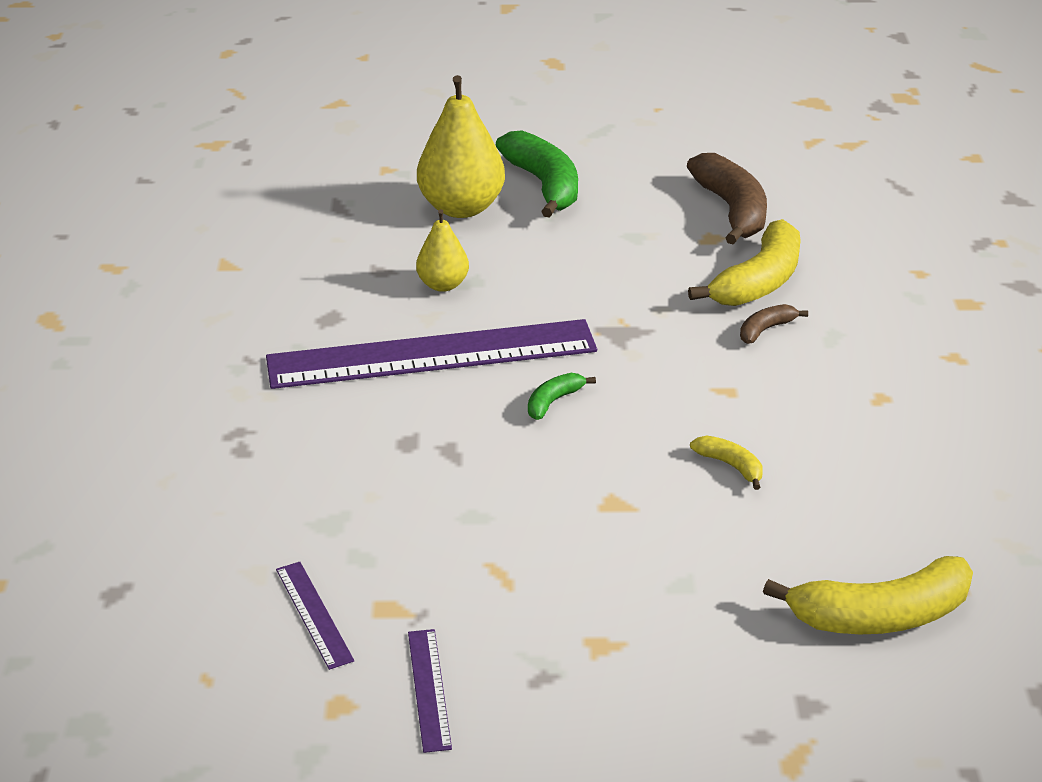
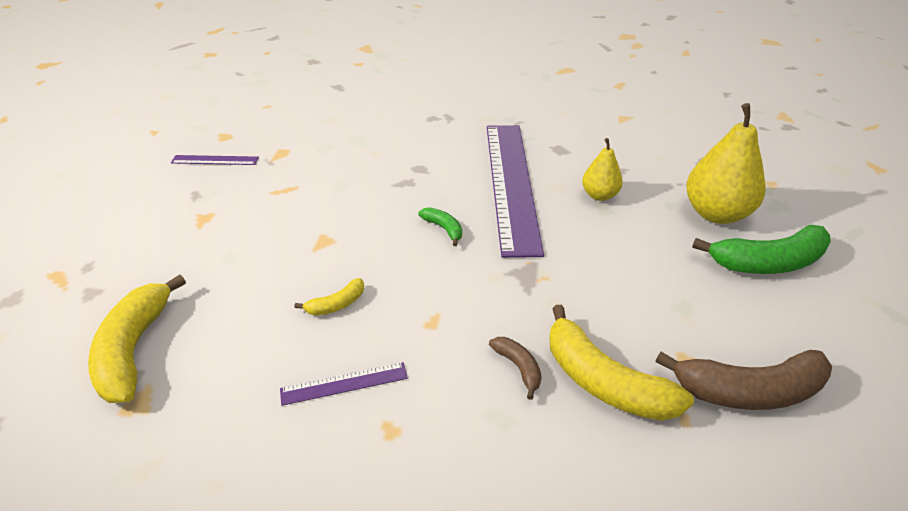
camera: 100 degrees right, 5 degrees up
(314, 614) = (290, 132): purple ruler -> purple ruler (344, 383)

